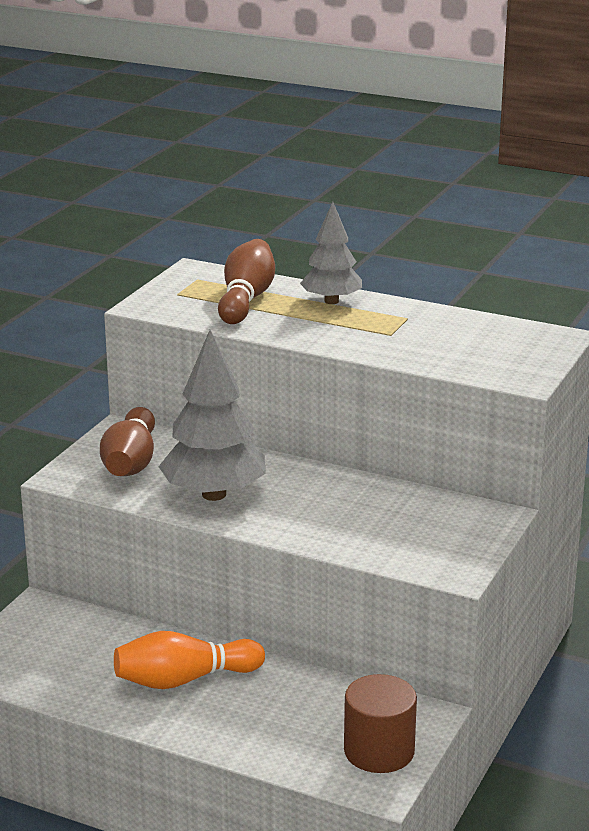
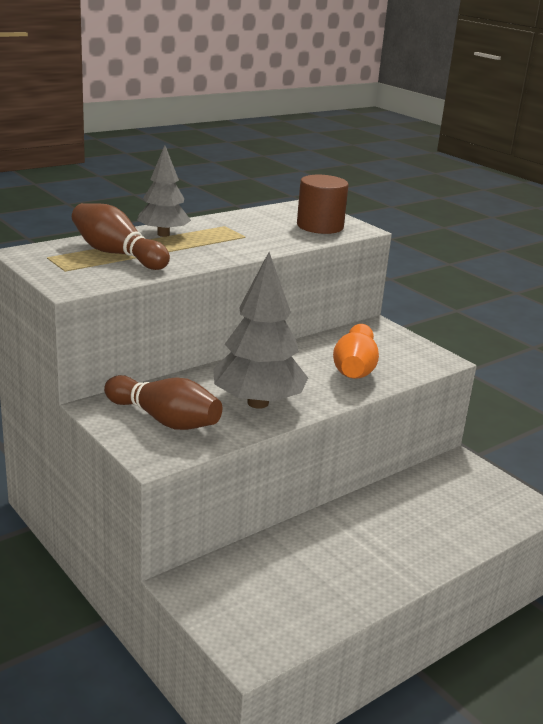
camera: 65 degrees left, 0 degrees up
(184, 680) = (356, 543): orange bowling pin -> orange bowling pin (354, 368)
(379, 751) = (493, 493): brown cylinder -> brown cylinder (320, 226)

